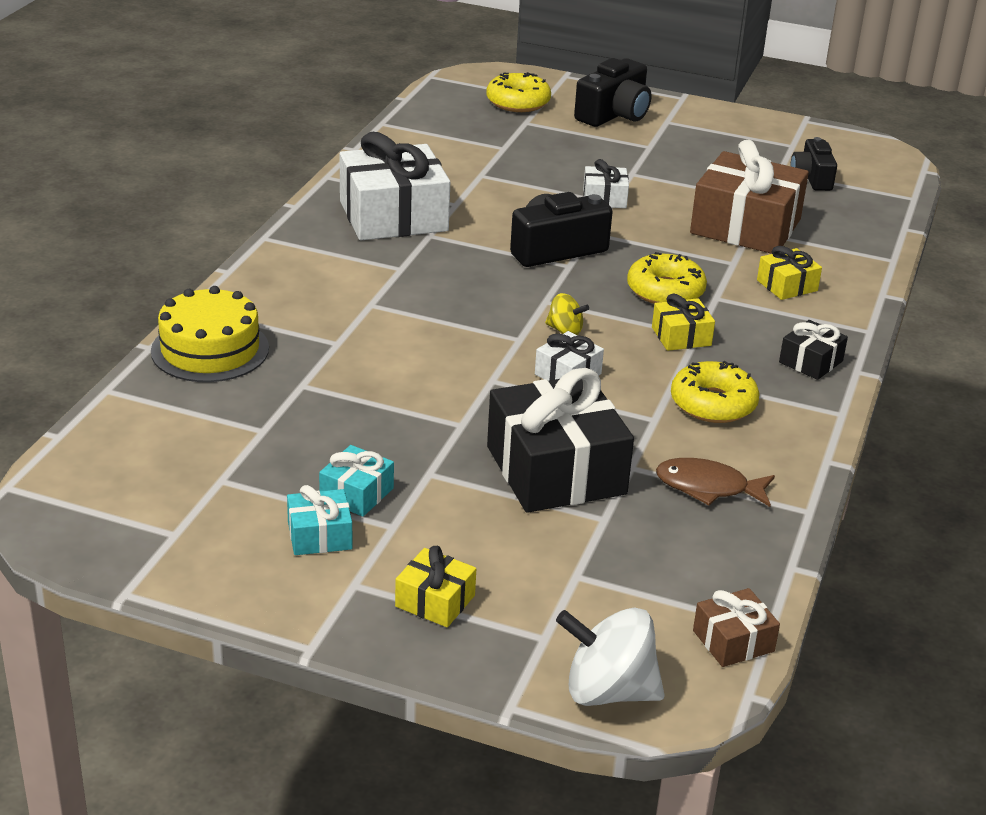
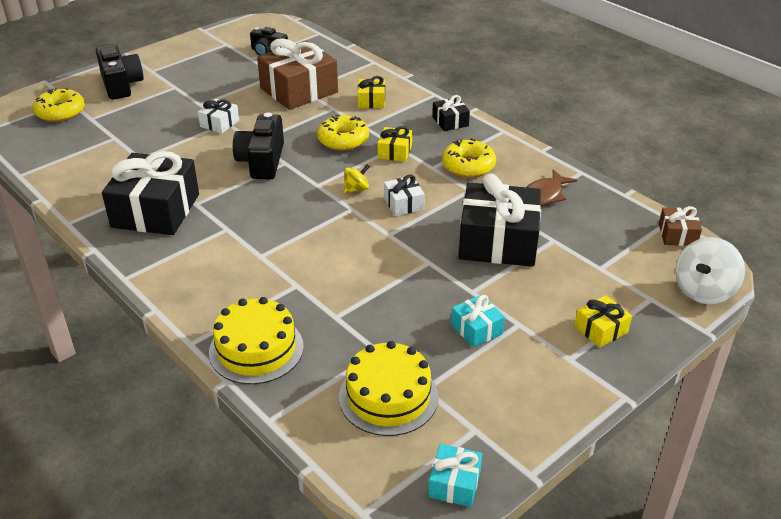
camera: 60 degrees left, 5 degrees up
(191, 457) = (388, 396): none -> yellow cake
(319, 535) = (512, 359): turquoise gift -> turquoise gift (454, 483)
(393, 216) = (156, 210): white gift -> black gift

